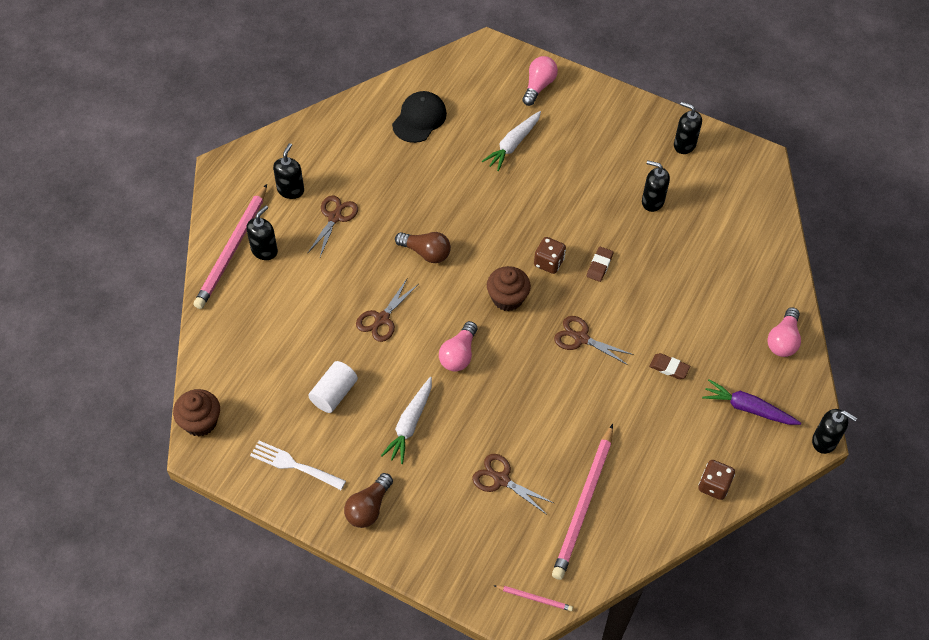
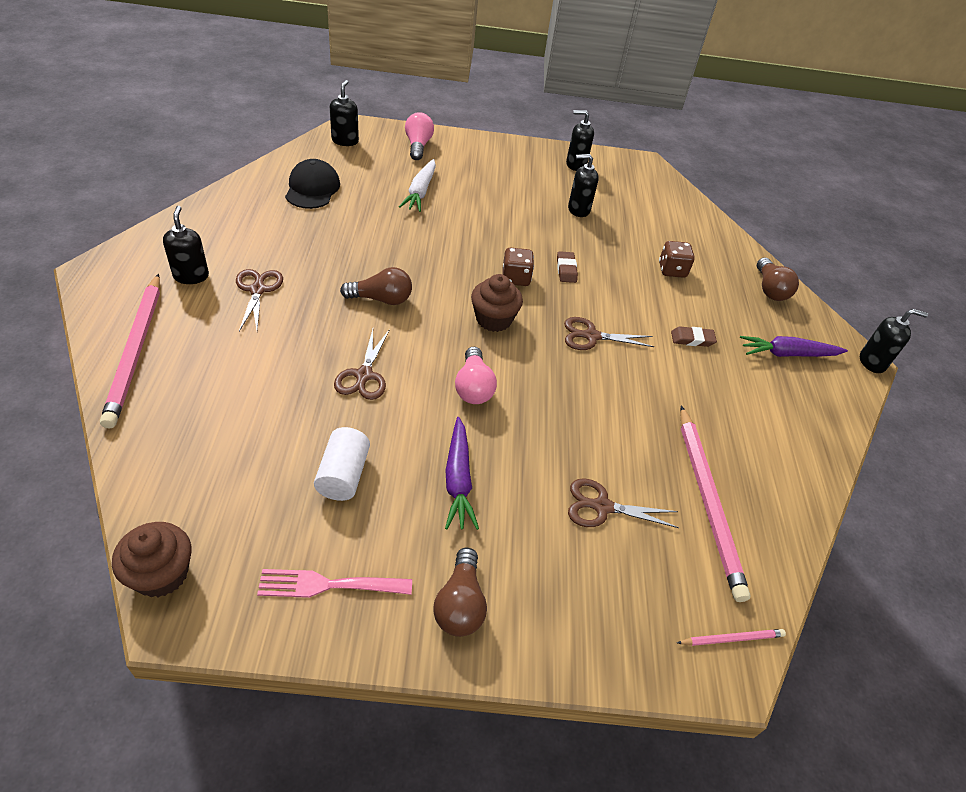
camera: 30 degrees left, 10 degrees down
(264, 250) = (181, 342): black soap dispenser -> black soap dispenser (345, 141)
(294, 465) = (328, 585): white fork -> pink fork
(410, 424) = (458, 480): white carrot -> purple carrot
(714, 485) = (815, 435): brown dice -> brown dice (672, 270)
(783, 340) = (770, 289): pink light bulb -> brown light bulb

